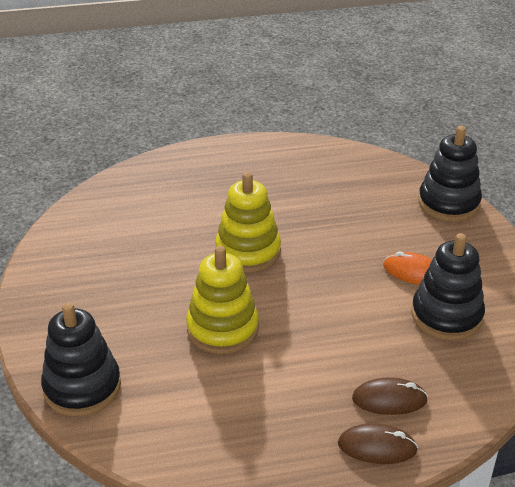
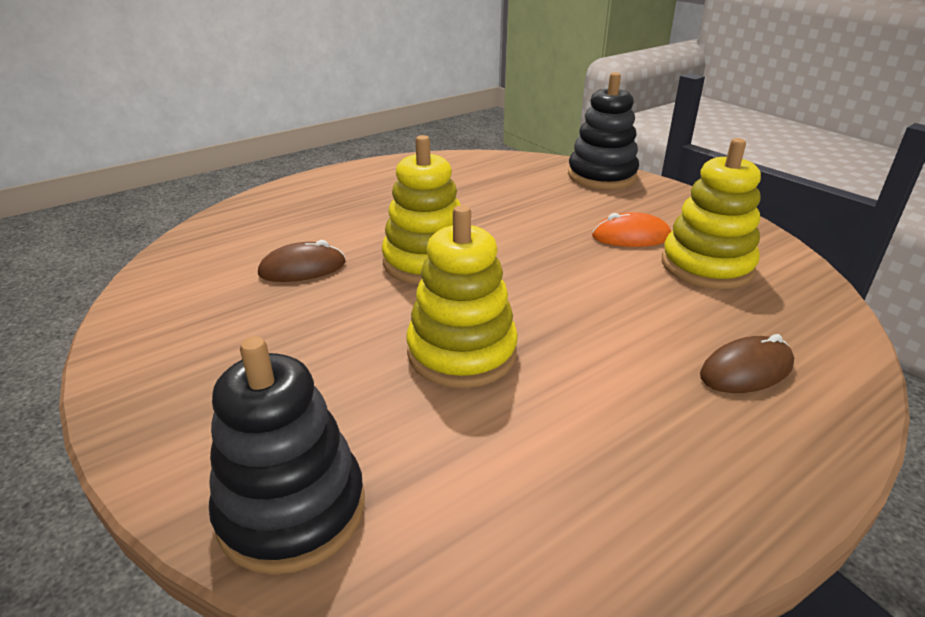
camera: 25 degrees left, 5 degrees down
(377, 447) = (797, 435): brown mouse -> brown mouse (302, 268)
(446, 315) = (706, 266): black stacking toy -> yellow stacking toy

